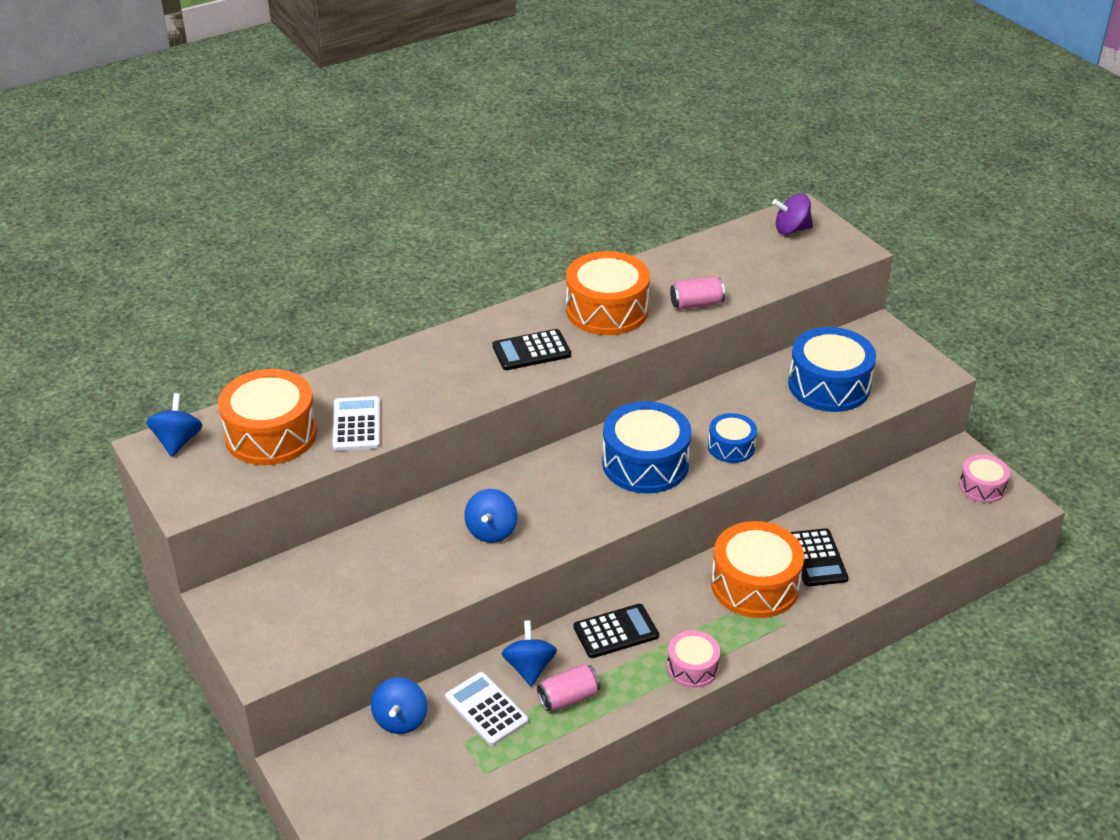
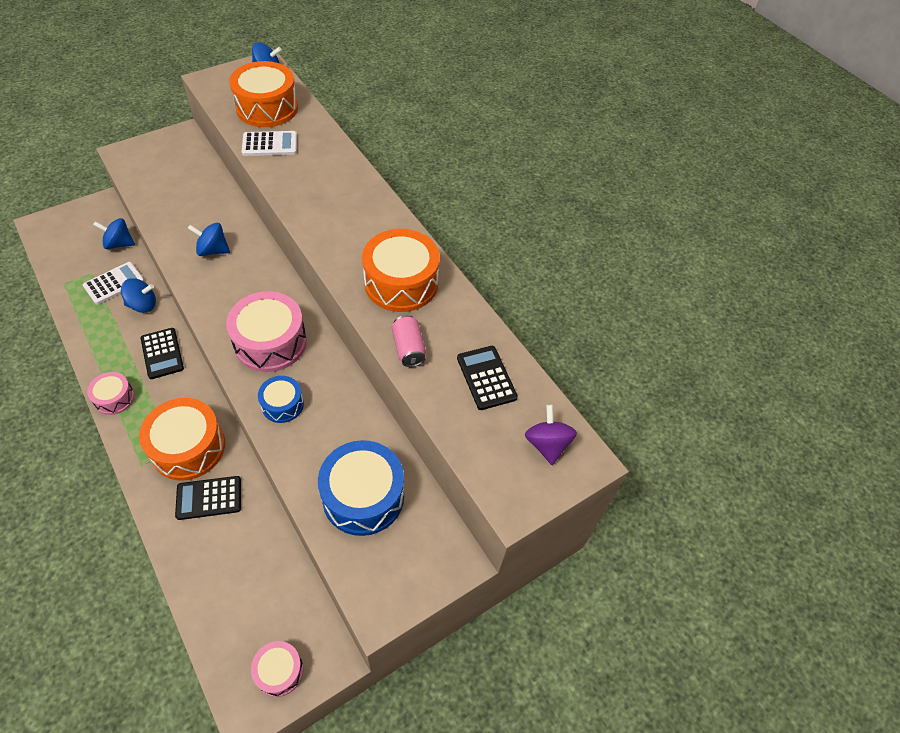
camera: 85 degrees right, 15 degrees up
(531, 351) = (346, 234): black calculator -> black calculator (486, 378)
(568, 698) = (109, 325): pink can -> none
(645, 463) = (270, 342): blue drum -> pink drum

